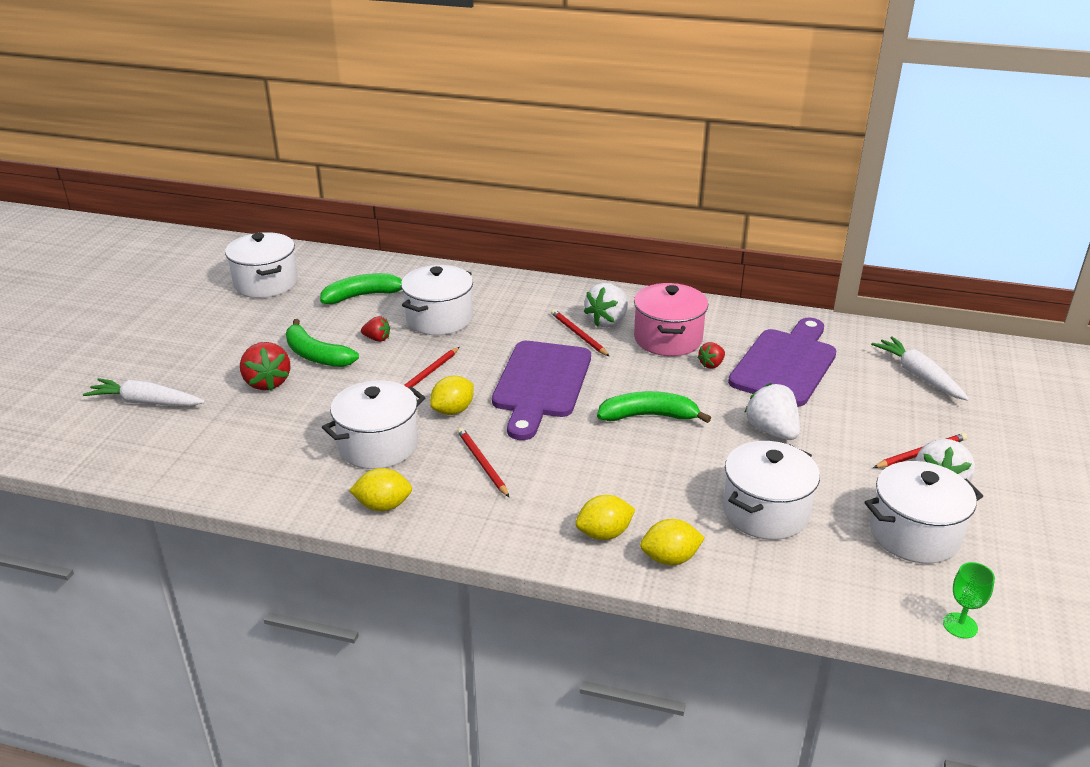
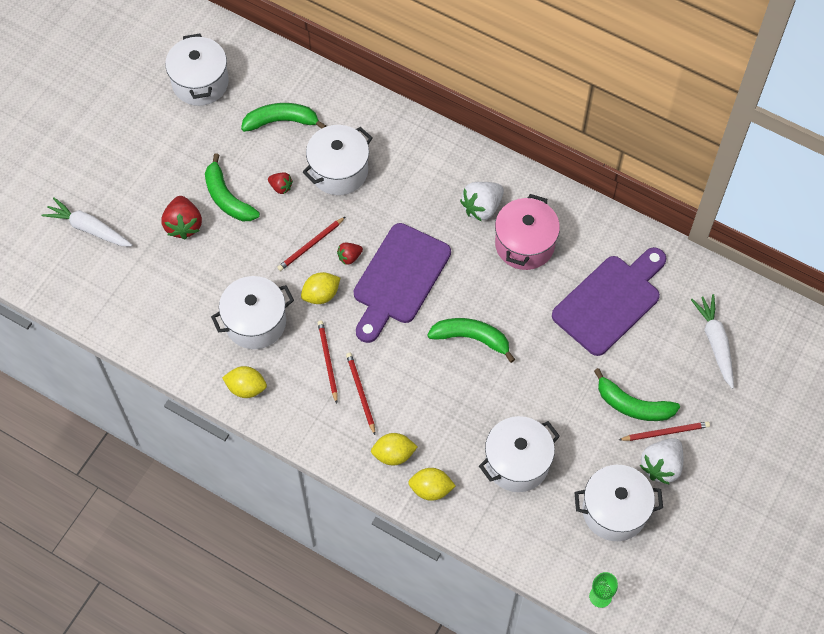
camera: 15 degrees right, 30 degrees up
(578, 334) = (450, 220): red pencil -> red pencil (360, 393)
(711, 364) = (547, 287): red strawberry -> red strawberry (349, 257)
(772, 431) = (561, 379): white strawberry -> none
(867, 438) = (633, 405): none -> green banana

